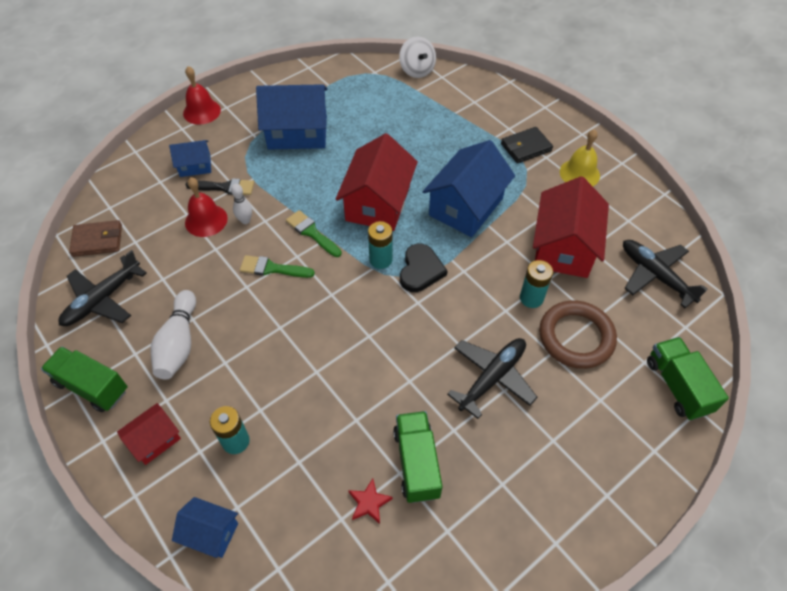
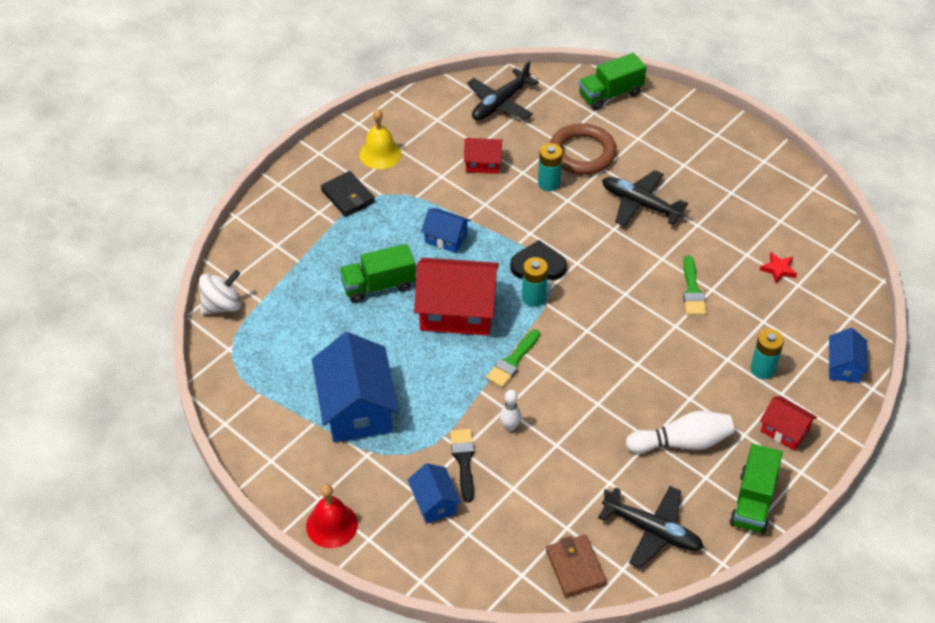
camera: 100 degrees left, 5 degrees down
(206, 220) = (518, 465): red bell -> none
(272, 268) = (569, 386): green brush -> green brush (692, 290)
(417, 463) = (734, 244): green truck -> green truck (378, 285)
(466, 206) = (446, 238): blue house -> blue house, size x0.52
(563, 247) = (483, 163): red house -> red house, size x0.52

